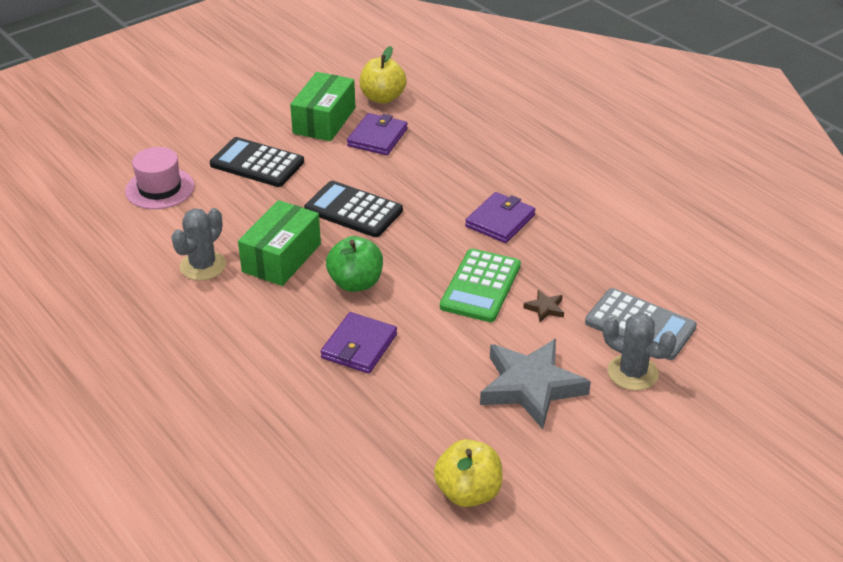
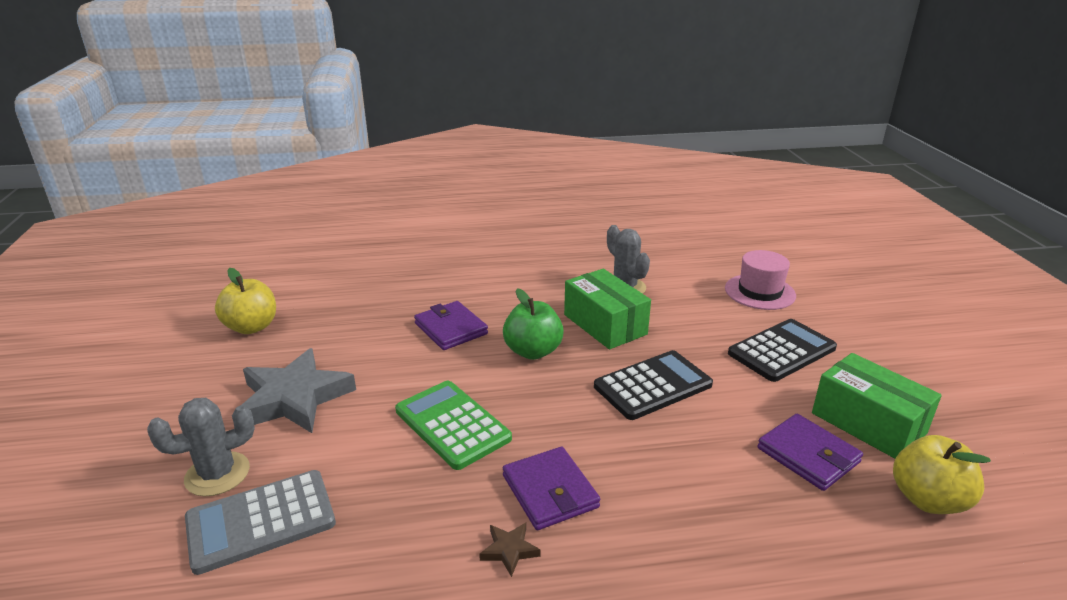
camera: 120 degrees right, 10 degrees down
(545, 308) = (372, 456): brown star -> brown star (509, 550)

